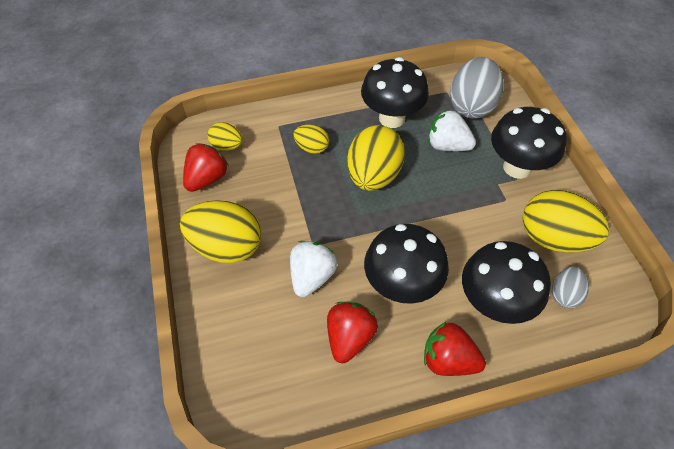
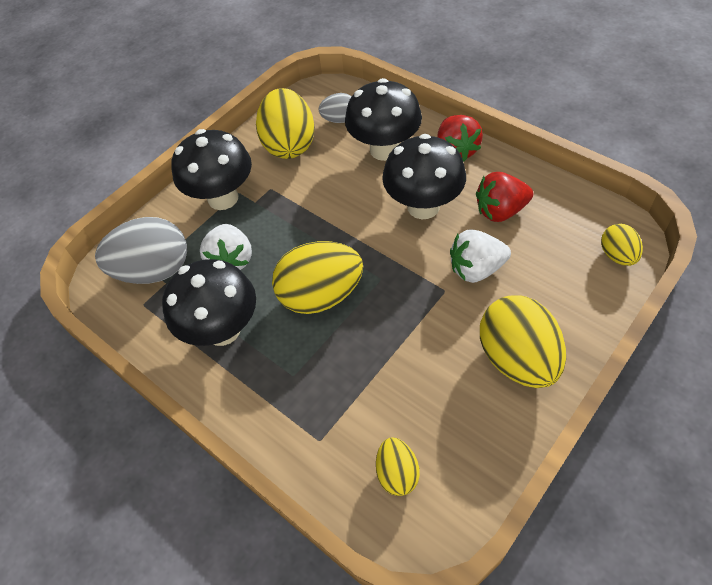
camera: 120 degrees left, 0 degrees up
(207, 179) = (461, 452): red strawberry -> none
(312, 148) = (327, 377): yellow egg -> yellow egg (617, 255)

